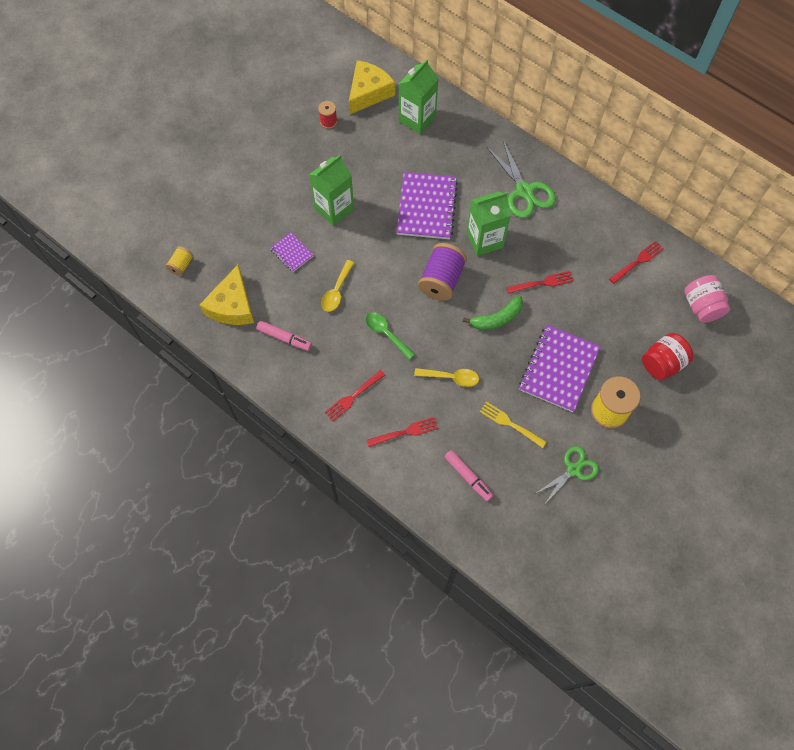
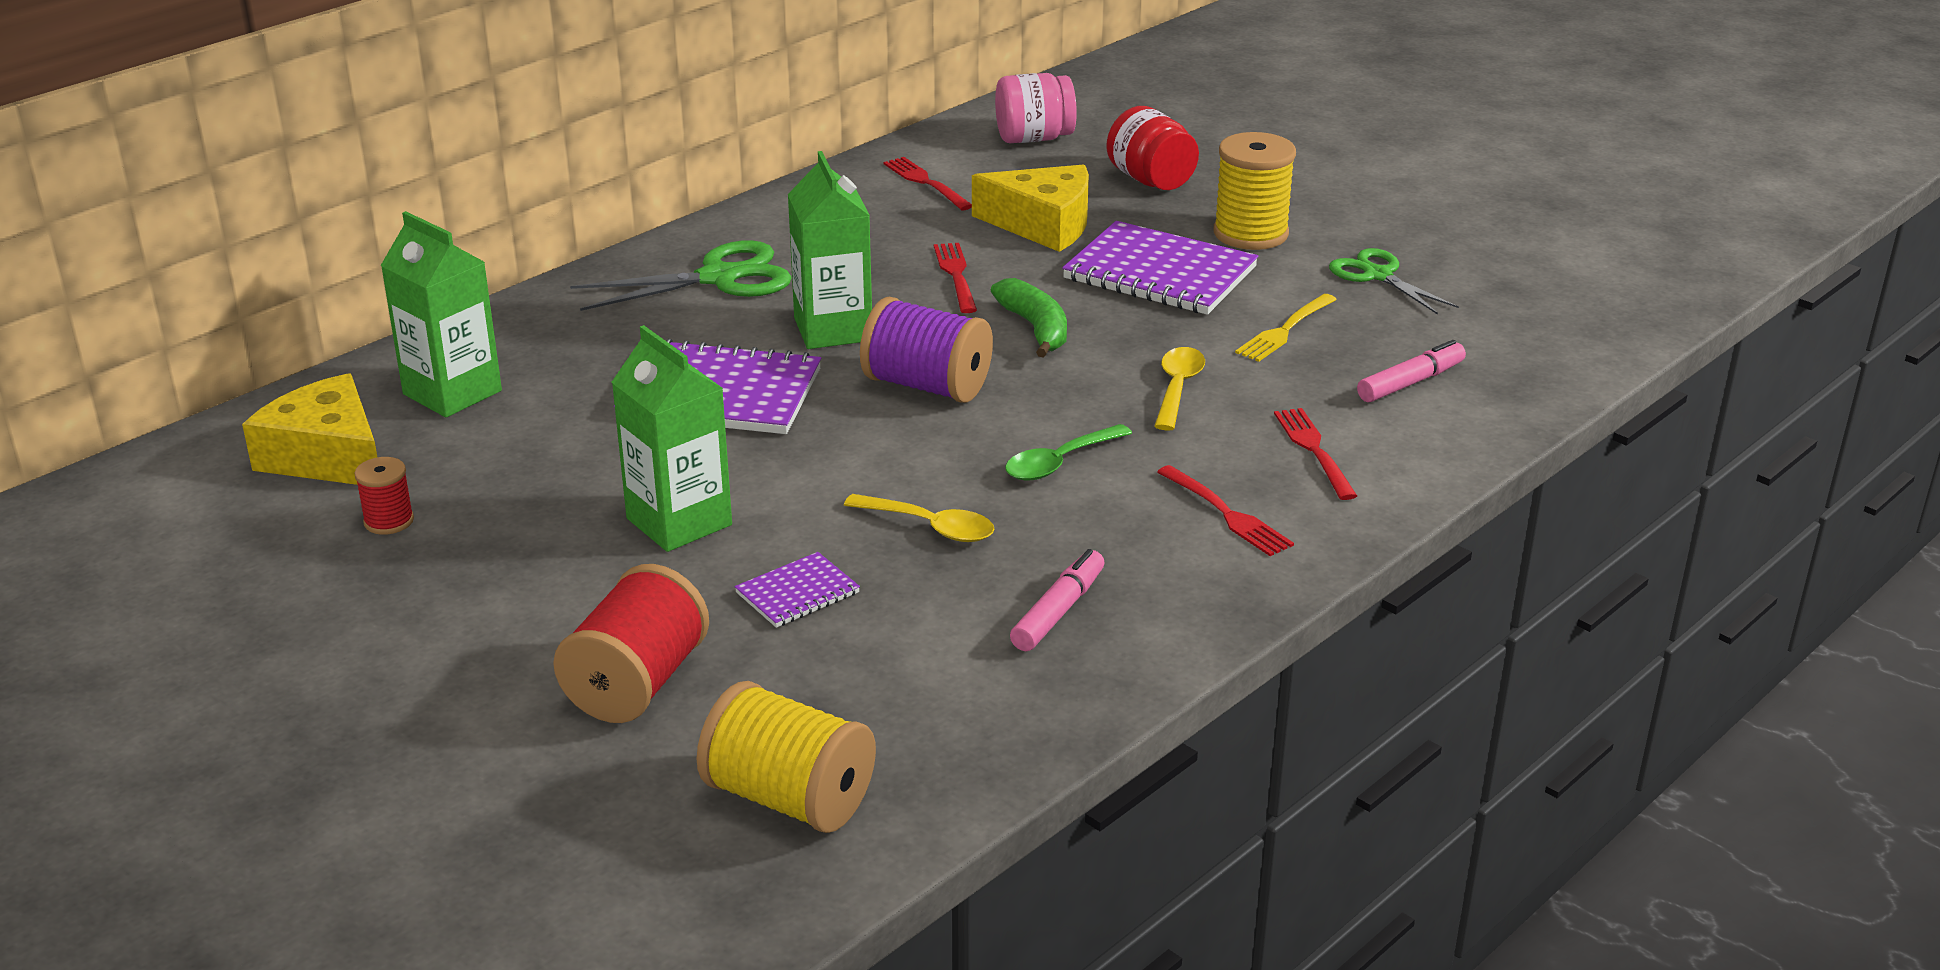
camera: 85 degrees left, 35 degrees down
(181, 265) = (789, 798): yellow spool -> yellow spool, size x1.91
(232, 306) = (947, 699): yellow cheese -> yellow cheese (1043, 224)
(239, 213) = (637, 683): none -> red spool

